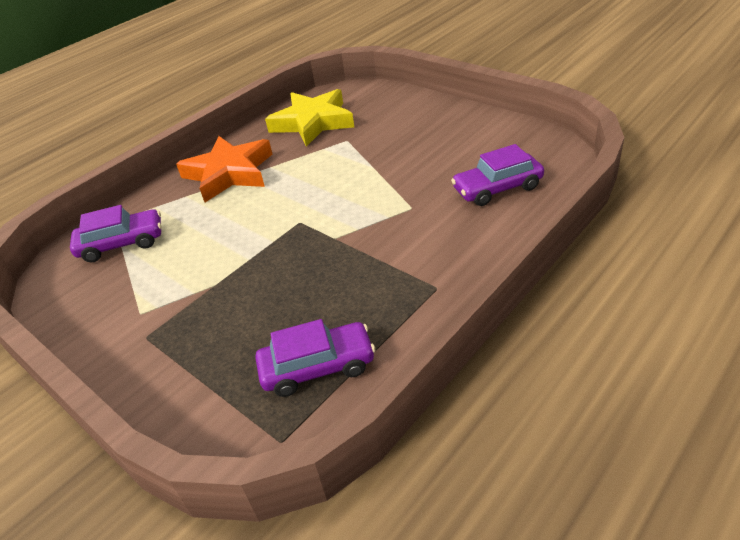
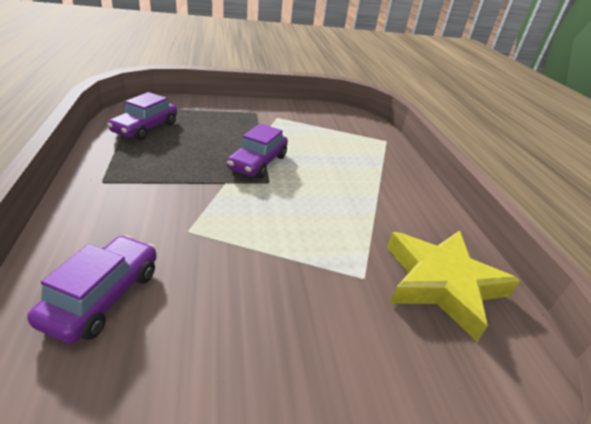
camera: 120 degrees right, 5 degrees down
(122, 243) = (353, 134): purple car -> purple car (258, 163)
(229, 173) = (392, 193): orange star -> none

